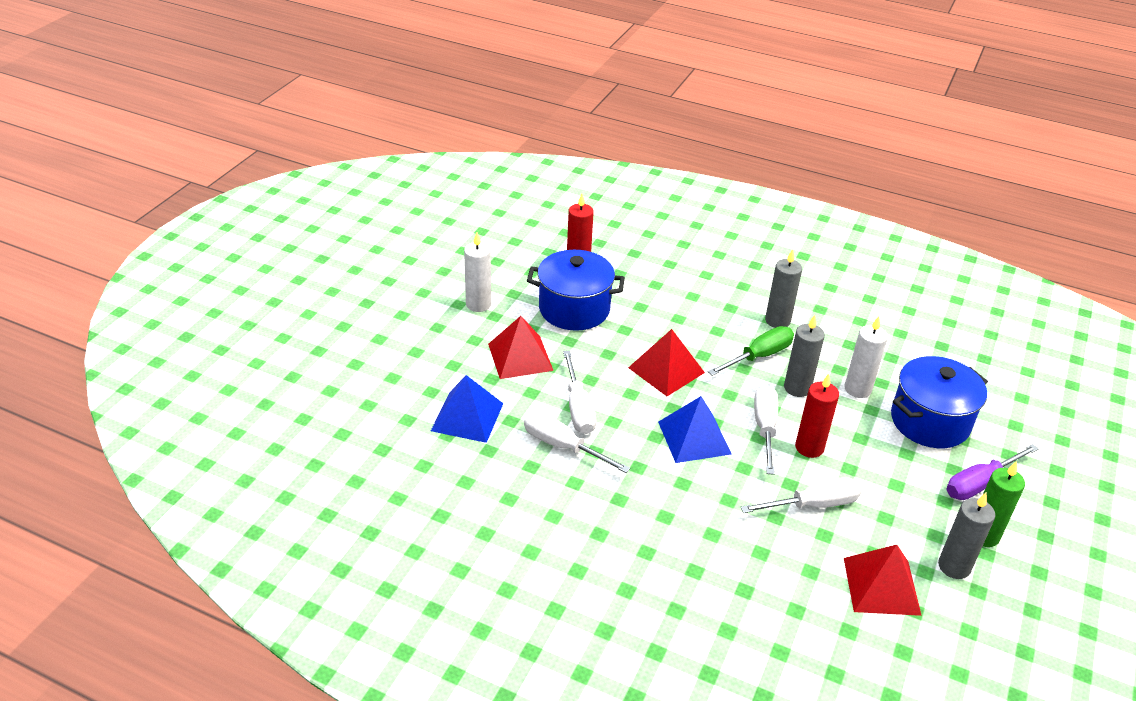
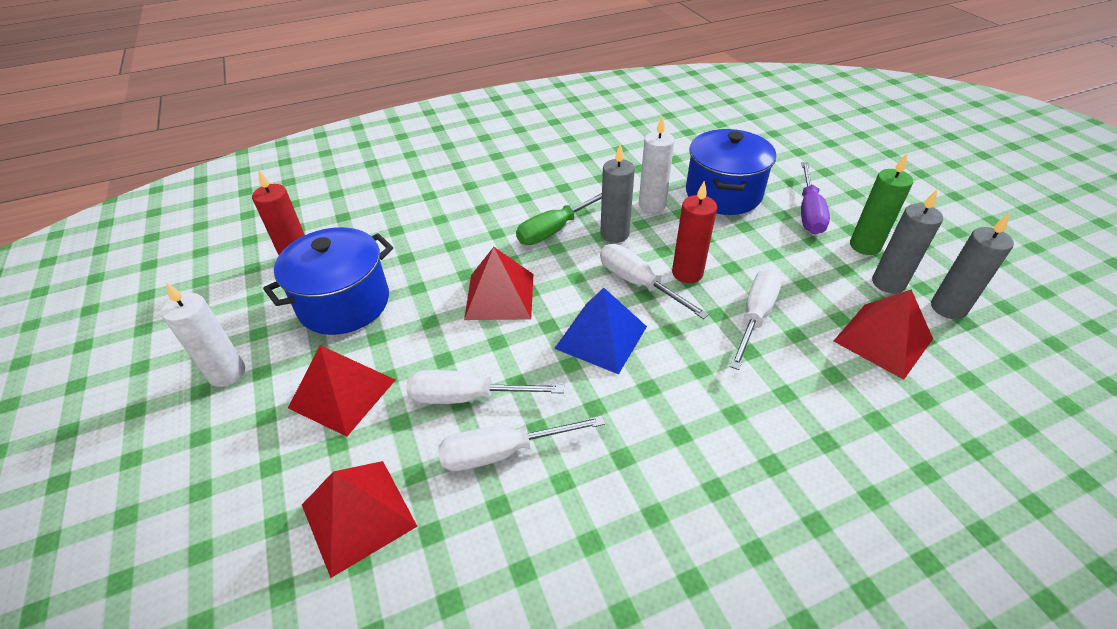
camera: 45 degrees left, 5 degrees up
(467, 417) = (358, 515): blue pyramid -> red pyramid
(578, 408) = (467, 397): white screwdriver -> white screwdriver turned 150 degrees clockwise
(759, 356) = (555, 230): green screwdriver -> green screwdriver turned 135 degrees counterclockwise
(777, 321) = (531, 194): grey candle -> grey candle (948, 308)

